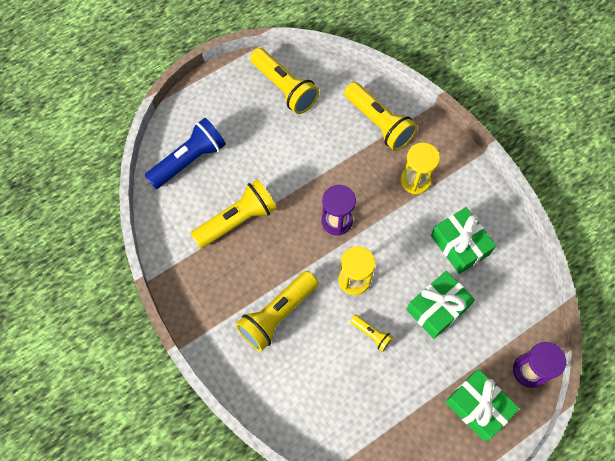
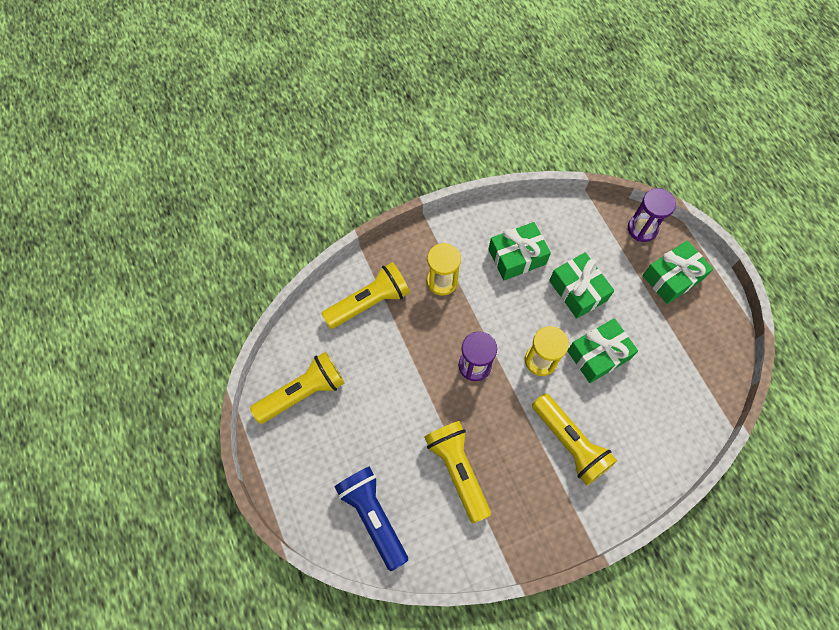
camera: 80 degrees left, 0 degrees up
(371, 334) = (598, 355): yellow flashlight -> green gift

